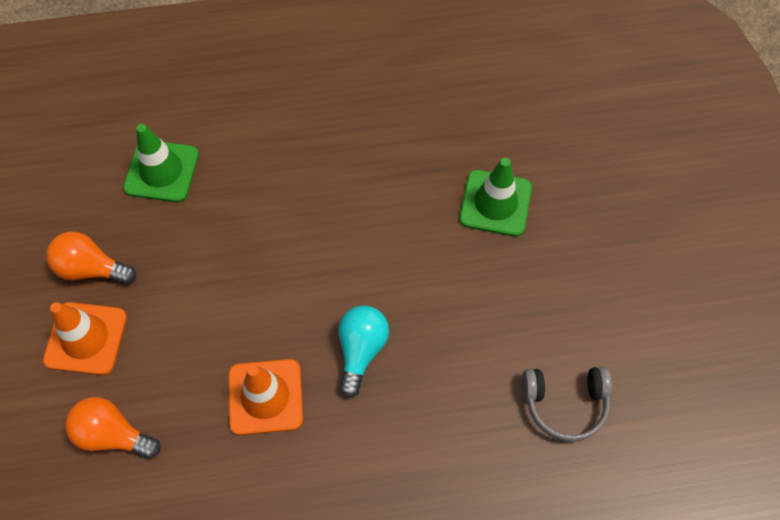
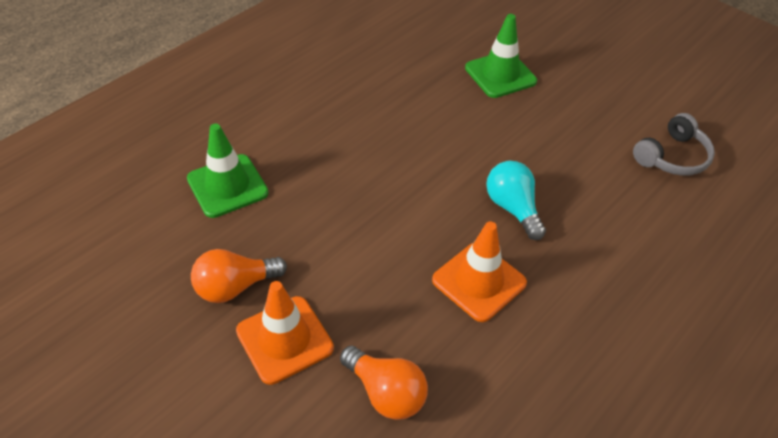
camera: 40 degrees left, 15 degrees down
(113, 434) = (386, 392): orange light bulb -> orange light bulb turned 120 degrees counterclockwise

